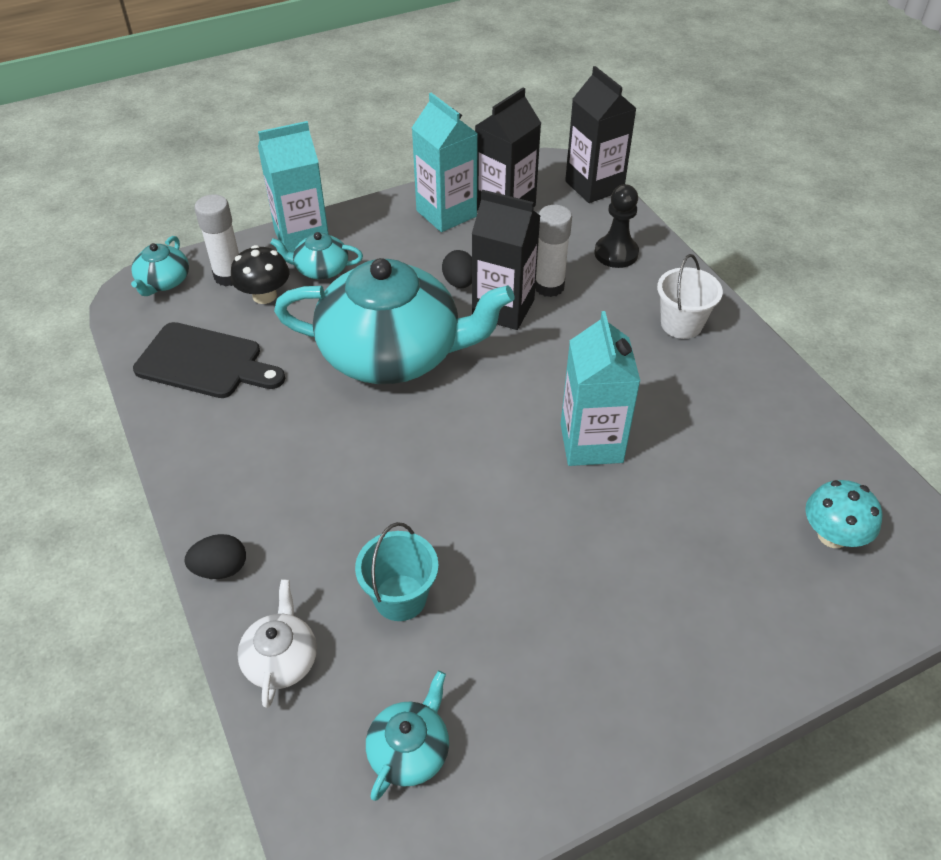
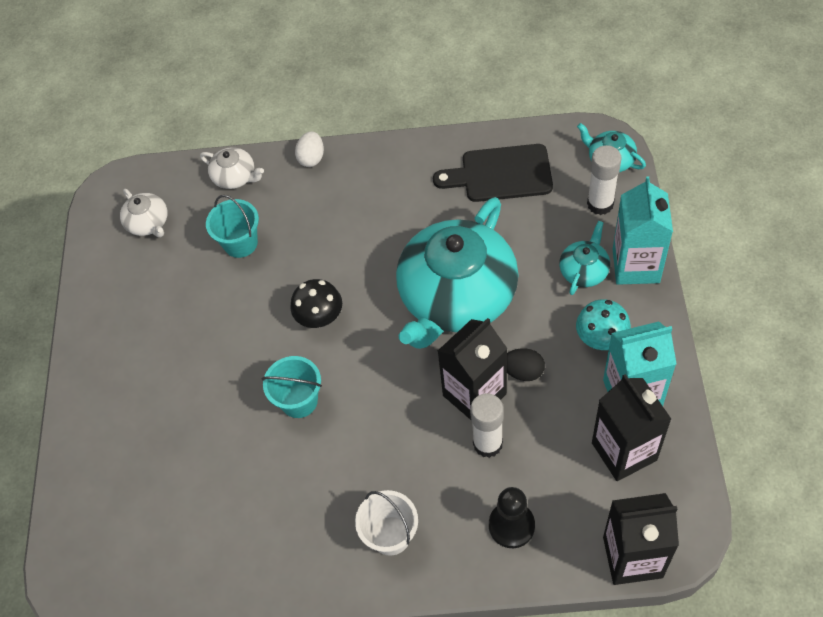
camera: 120 degrees right, 10 degrees up
(205, 362) = (500, 174): black cutting board -> black cutting board turned 45 degrees clockwise
(220, 569) = (311, 158): black egg -> white egg
(264, 295) = (564, 224): black mushroom -> black mushroom (320, 317)
(410, 750) = (148, 223): turquoise teapot -> white teapot
(591, 443) = (299, 401): turquoise carton -> turquoise bucket
(832, 535) = (135, 526): turquoise mushroom -> turquoise mushroom (601, 338)

